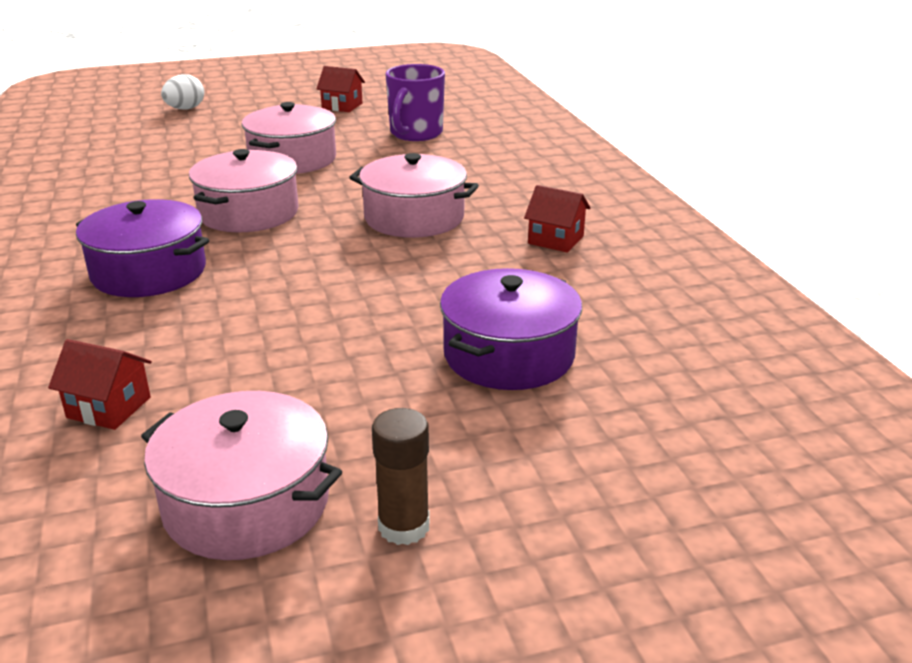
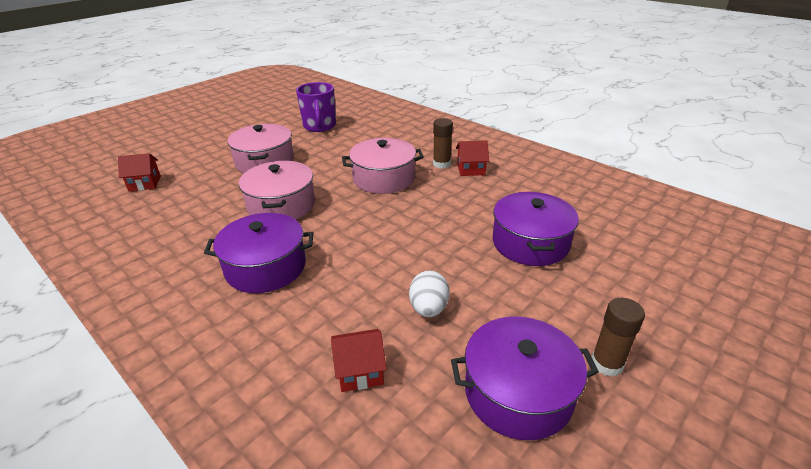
camera: 30 degrees left, 5 degrees up
(185, 109) = (145, 145): white egg -> white egg (428, 308)
(246, 503) = (518, 392): pink pot -> purple pot
(342, 106) = (252, 119): red house -> red house (145, 183)
(521, 221) = (441, 164): none -> brown glue stick

